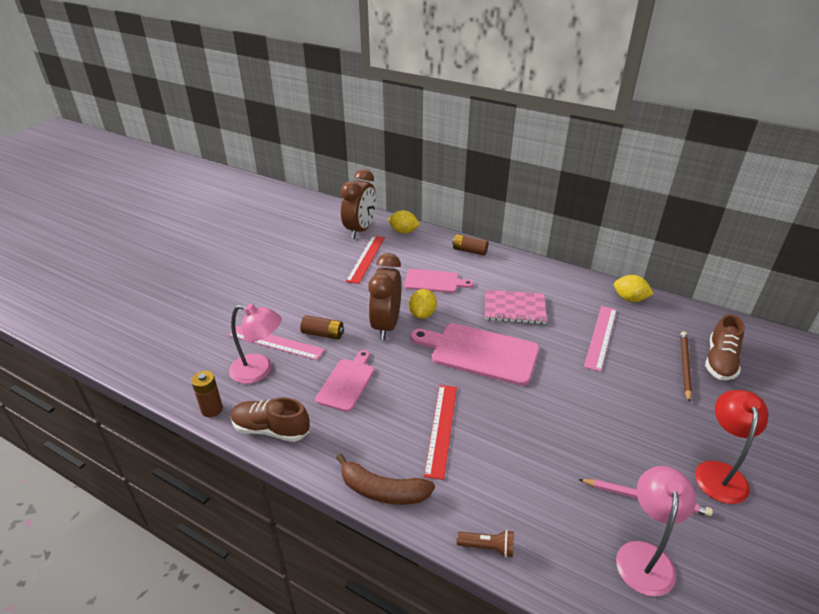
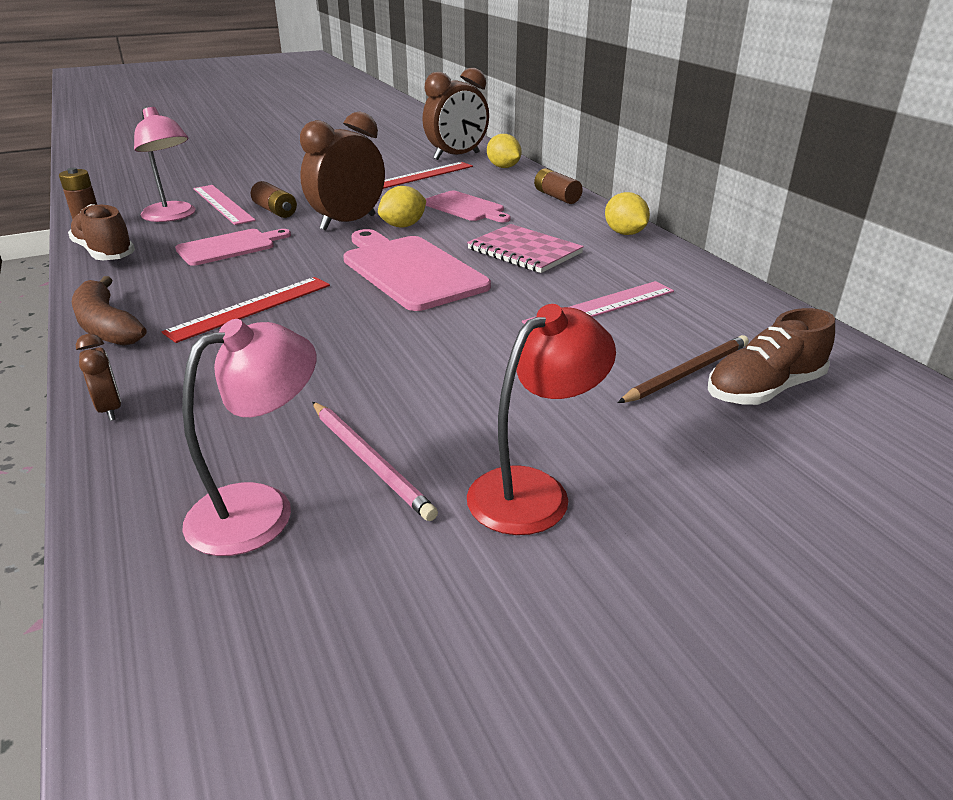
camera: 35 degrees right, 5 degrees down
(487, 547) = (110, 409): brown flashlight -> brown clock
(629, 299) = (717, 289): yellow lemon -> yellow lemon (624, 233)

